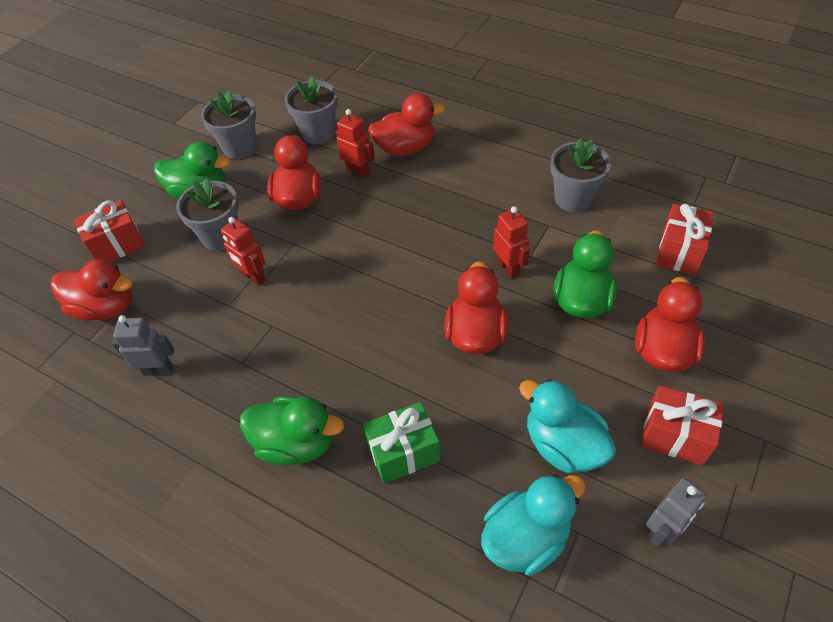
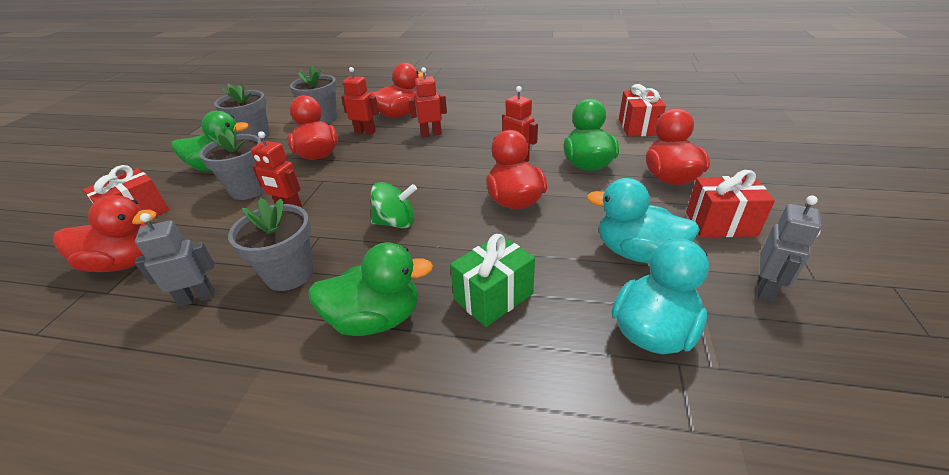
camera: 20 degrees left, 15 degrees down
(347, 329) = (396, 222): none -> green spinning top
(429, 196) = (431, 134): none -> red robot
(573, 198) = (543, 116): grey flower pot -> grey flower pot (289, 274)

